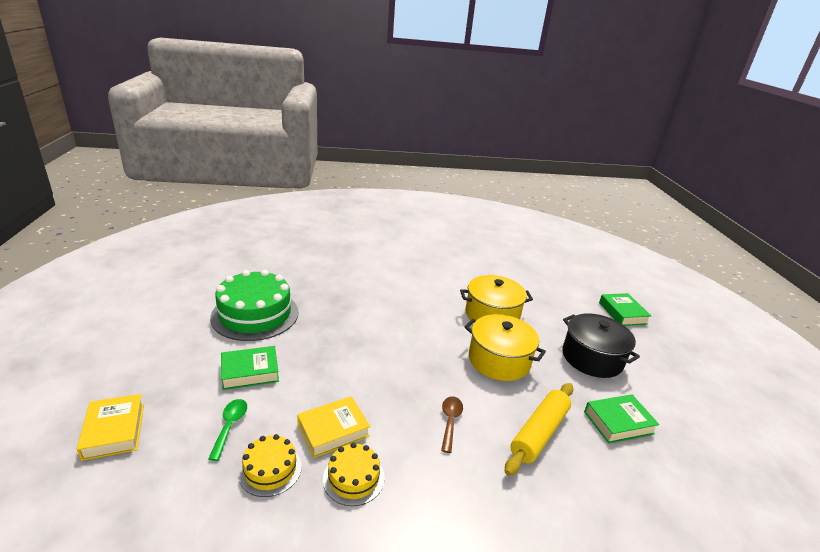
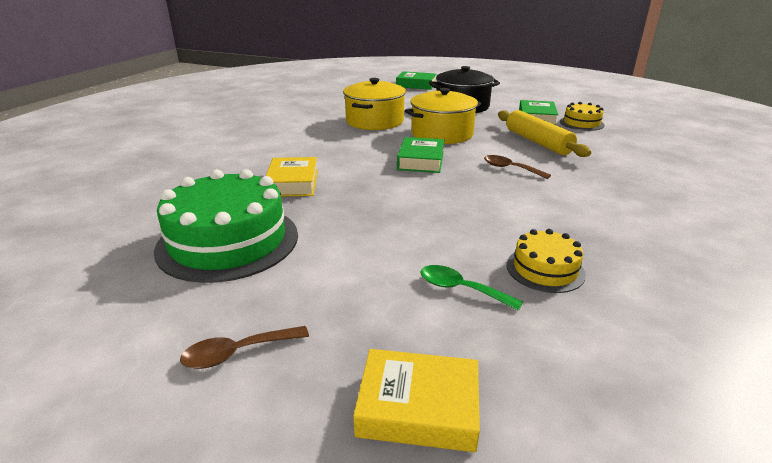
camera: 60 degrees left, 0 degrees up
(152, 355) = (237, 353): none -> brown spoon
(250, 372) = (360, 261): green book -> green book (421, 160)
(333, 430) = (498, 223): yellow book -> yellow book (292, 183)
(353, 478) = (568, 224): yellow cake -> yellow cake (581, 123)

